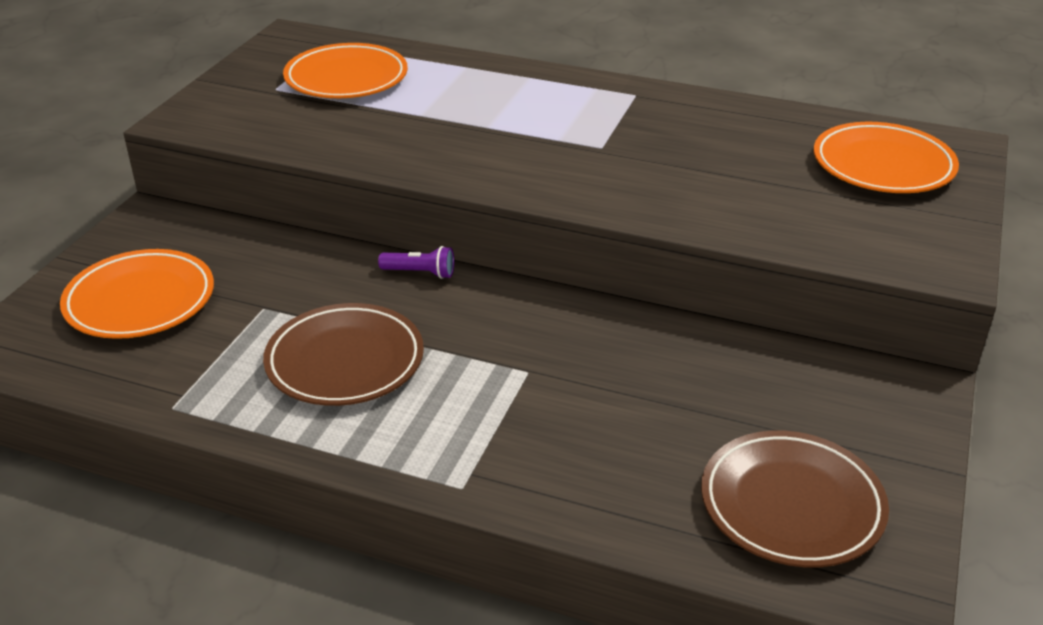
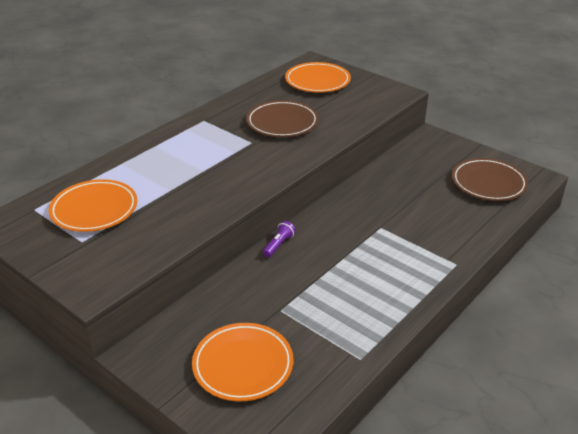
camera: 70 degrees left, 0 degrees up
(345, 361) = (346, 285): brown plate -> brown plate (282, 123)

